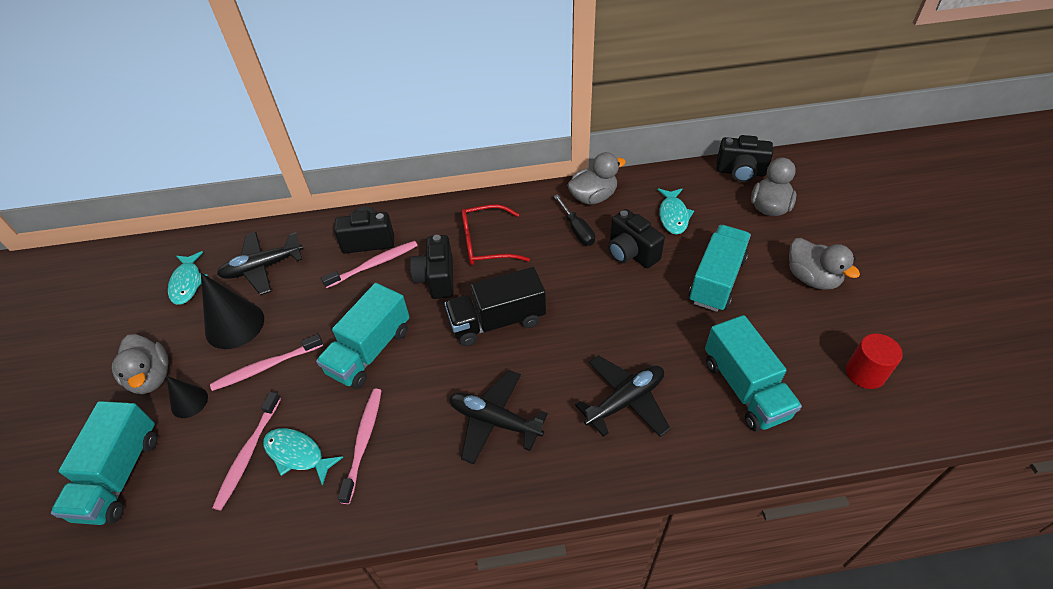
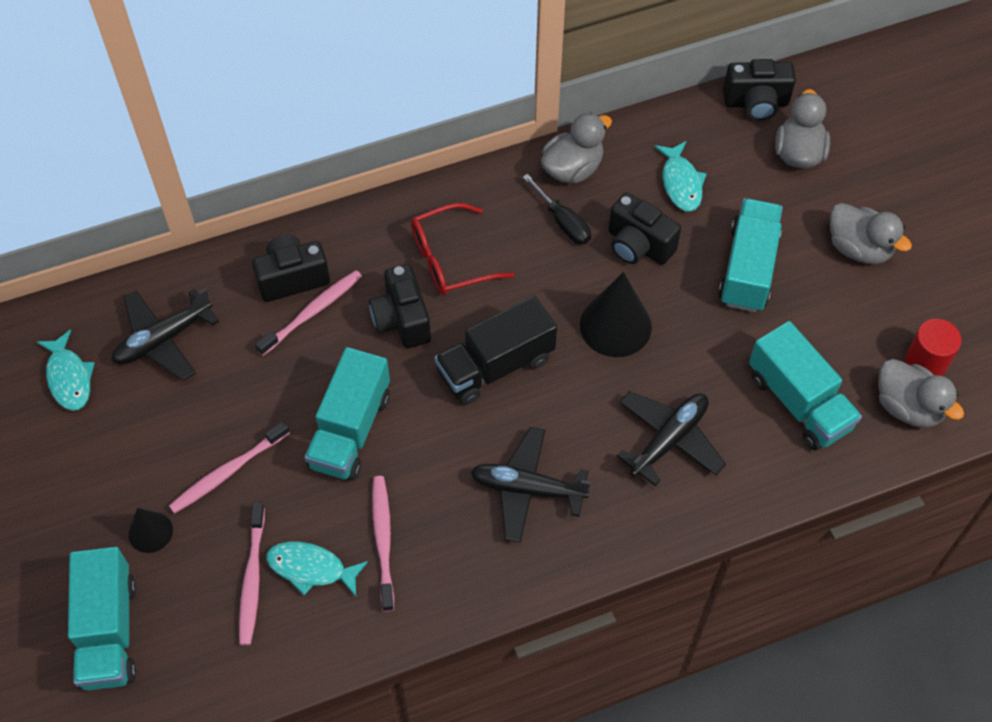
camera: 15 degrees left, 10 degrees up
(151, 377) = (85, 510): grey duck -> grey duck (907, 407)
(234, 325) = (162, 425): black cone -> black cone (615, 325)

